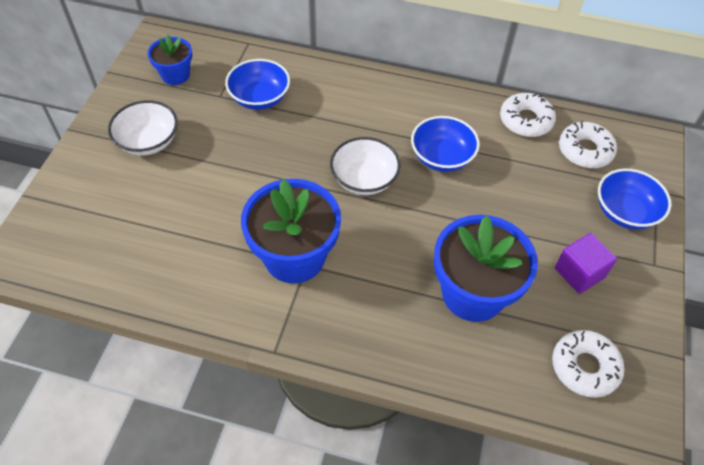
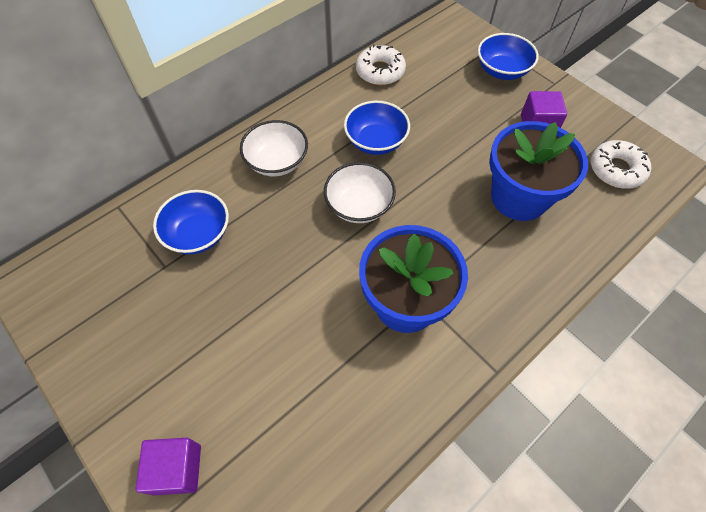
camera: 55 degrees left, 5 degrees up
(80, 189) = (177, 469): none -> purple cube
(148, 142) = (168, 364): white bowl -> white bowl (277, 161)
(175, 75) = (98, 292): blue flower pot -> none
(585, 150) = (434, 57): white donut -> none

